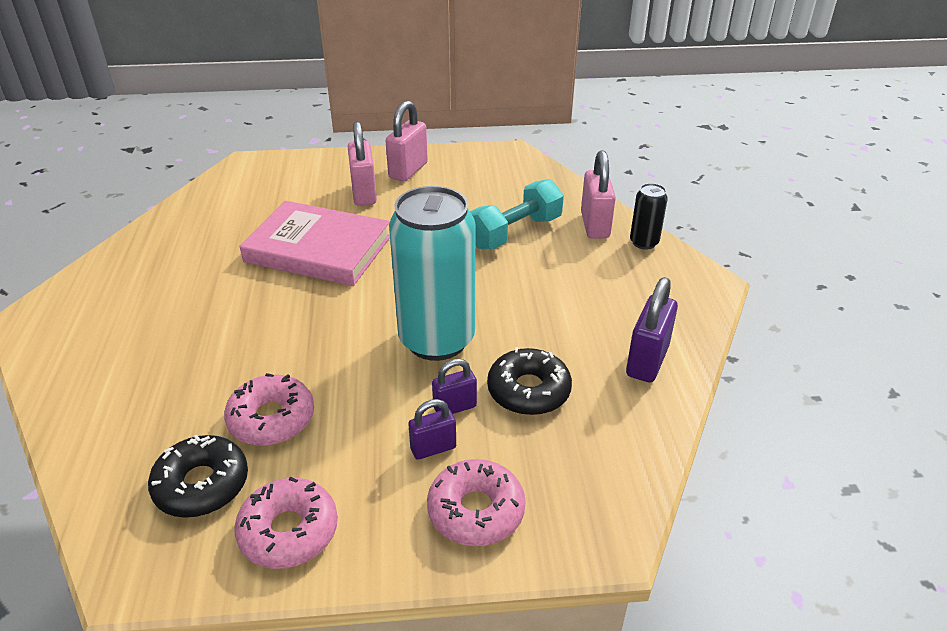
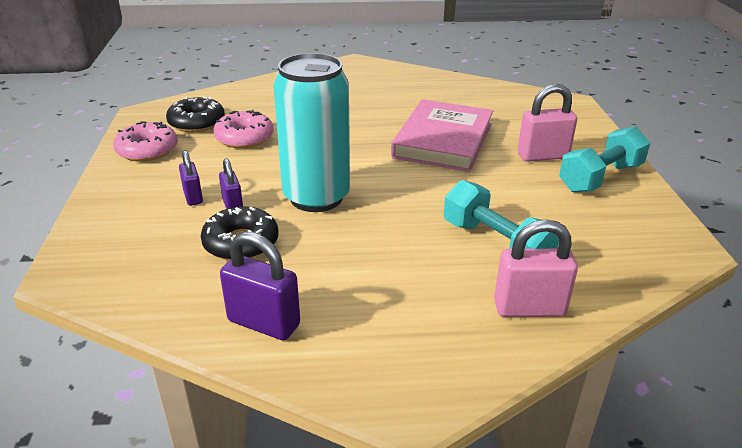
camera: 90 degrees right, 5 degrees down
(408, 170) = (600, 178): pink padlock -> turquoise dumbbell
(476, 511) = (126, 214): pink donut -> none
(644, 242) = (498, 351): black can -> none

